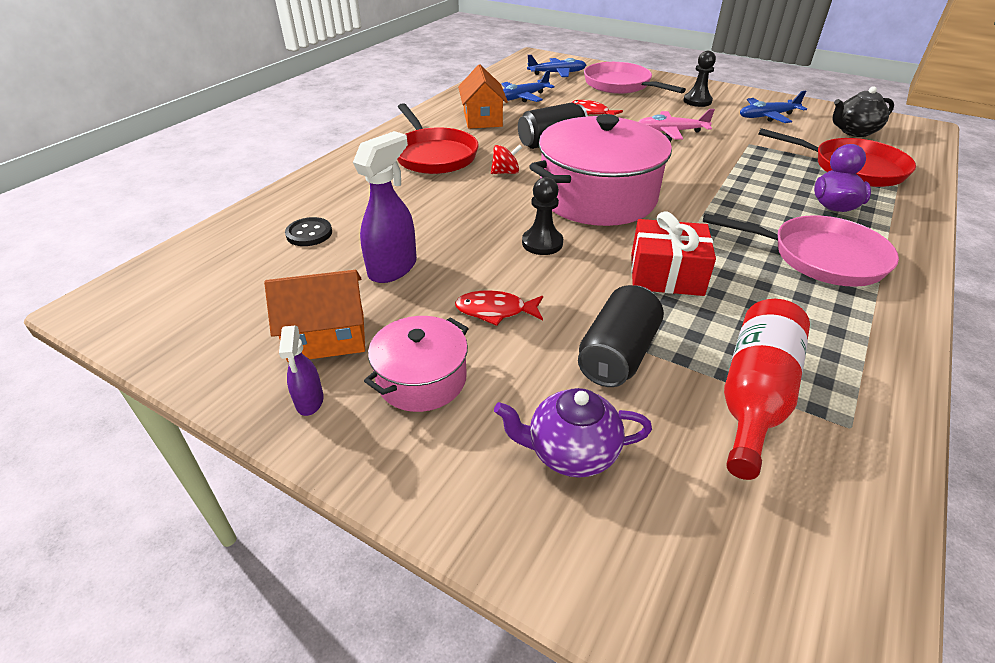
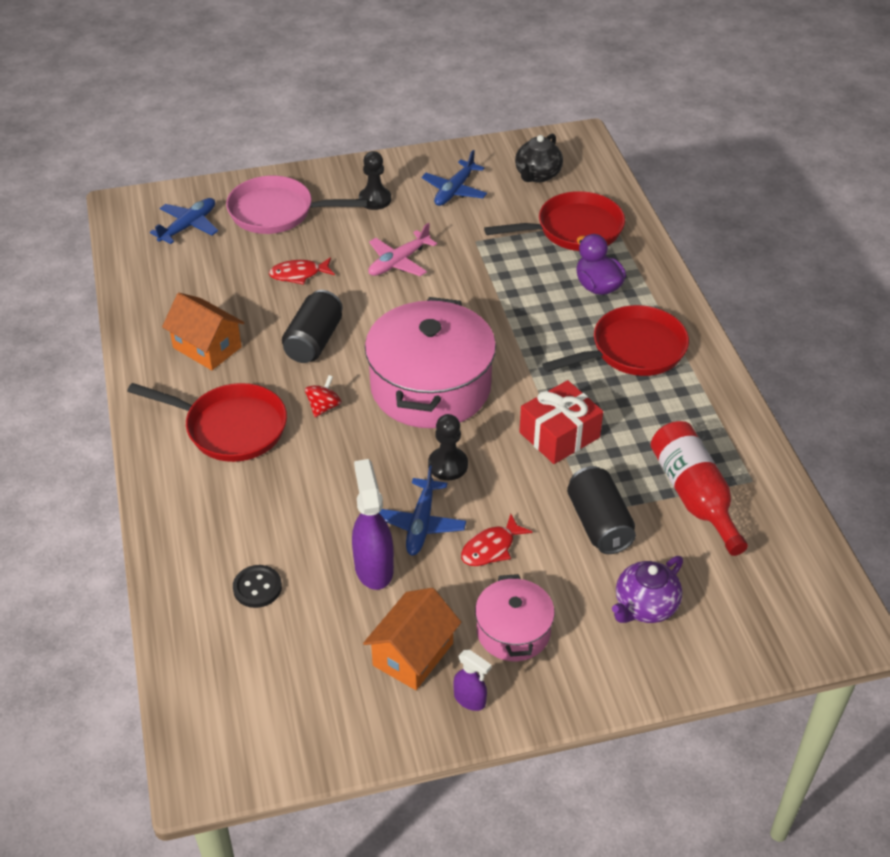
camera: 45 degrees left, 5 degrees up
(522, 97) = (203, 289): blue plane -> blue plane (421, 523)
(819, 257) = (632, 350): pink pan -> red pan

